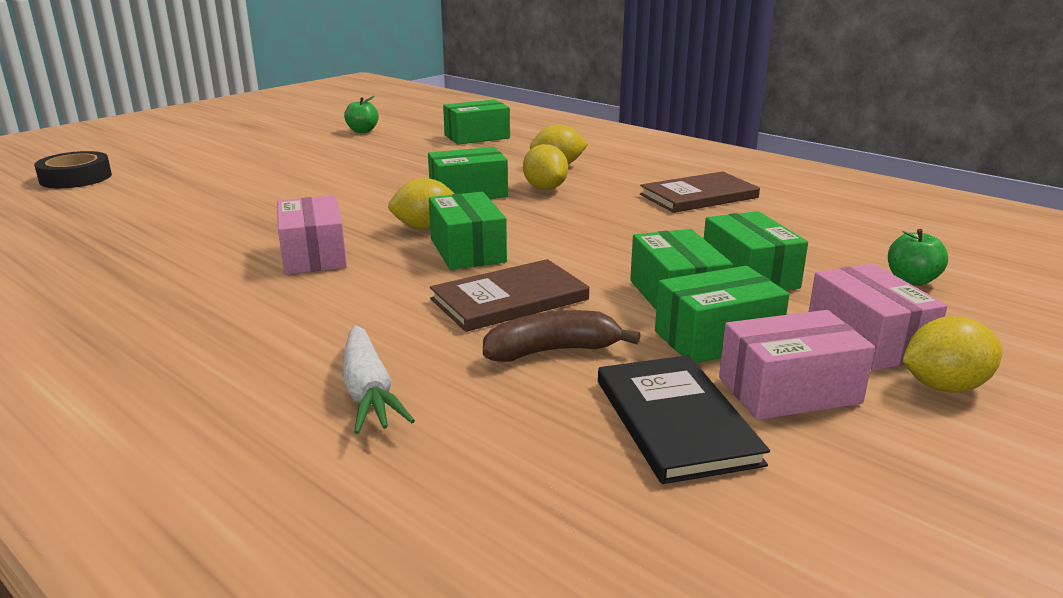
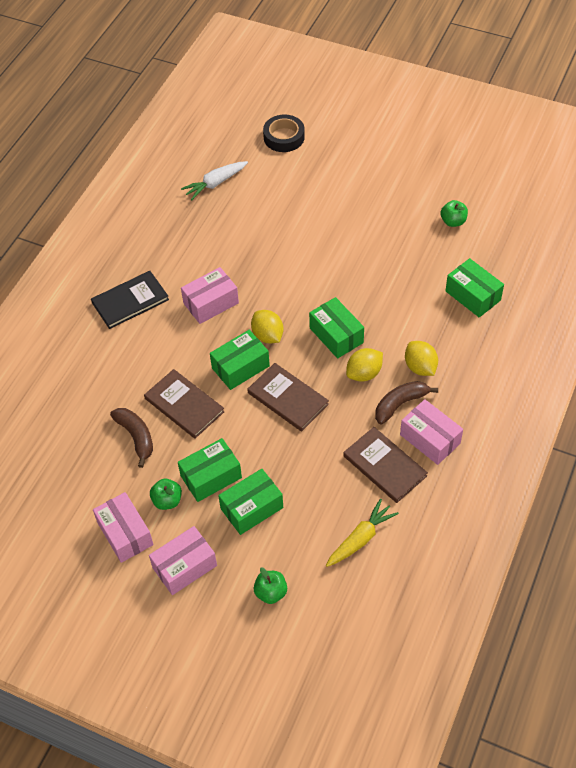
camera: 75 degrees right, 30 degrees up
(368, 392) = (85, 383): white carrot -> white carrot (215, 183)
(554, 229) = (287, 398): none -> brown book
(606, 179) = (400, 404): none -> brown banana
(667, 174) = (430, 439): none -> pink box
(675, 421) = (90, 494): black book -> black book (130, 301)
(717, 338) = (167, 501): green box -> green apple
(812, 220) = (360, 538): none -> yellow carrot
(944, 386) = (145, 597): yellow lemon -> none

